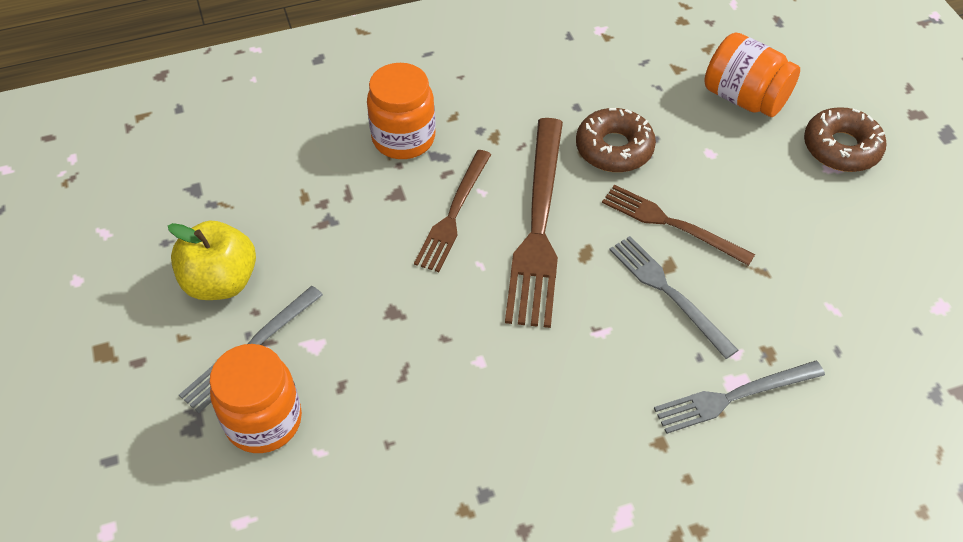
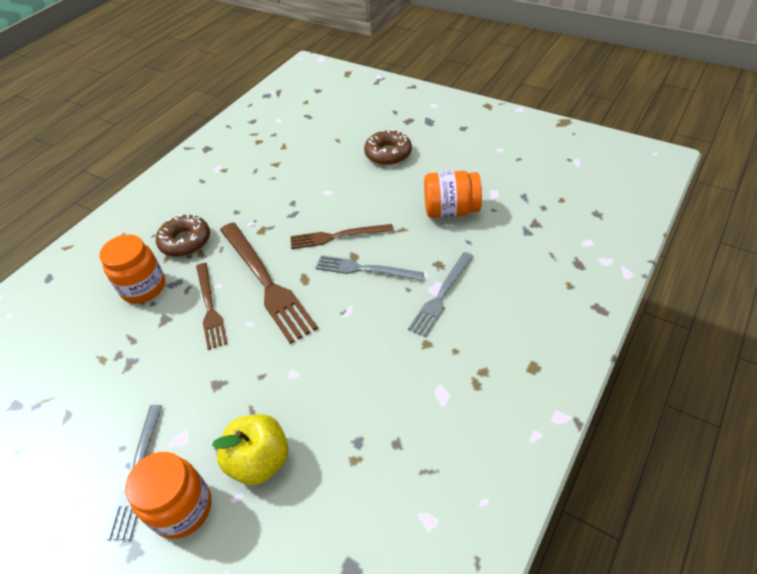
camera: 35 degrees left, 5 degrees down
(221, 281) = (81, 447): yellow apple -> yellow apple (260, 461)
(614, 148) = (275, 219): brown donut -> brown donut (185, 241)
(744, 98) = (322, 158): orange jar -> orange jar (451, 210)

